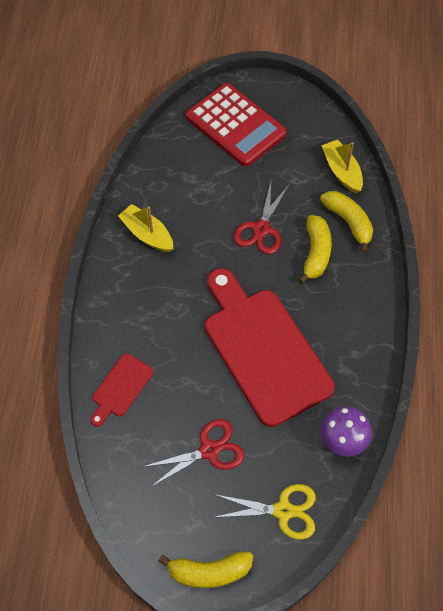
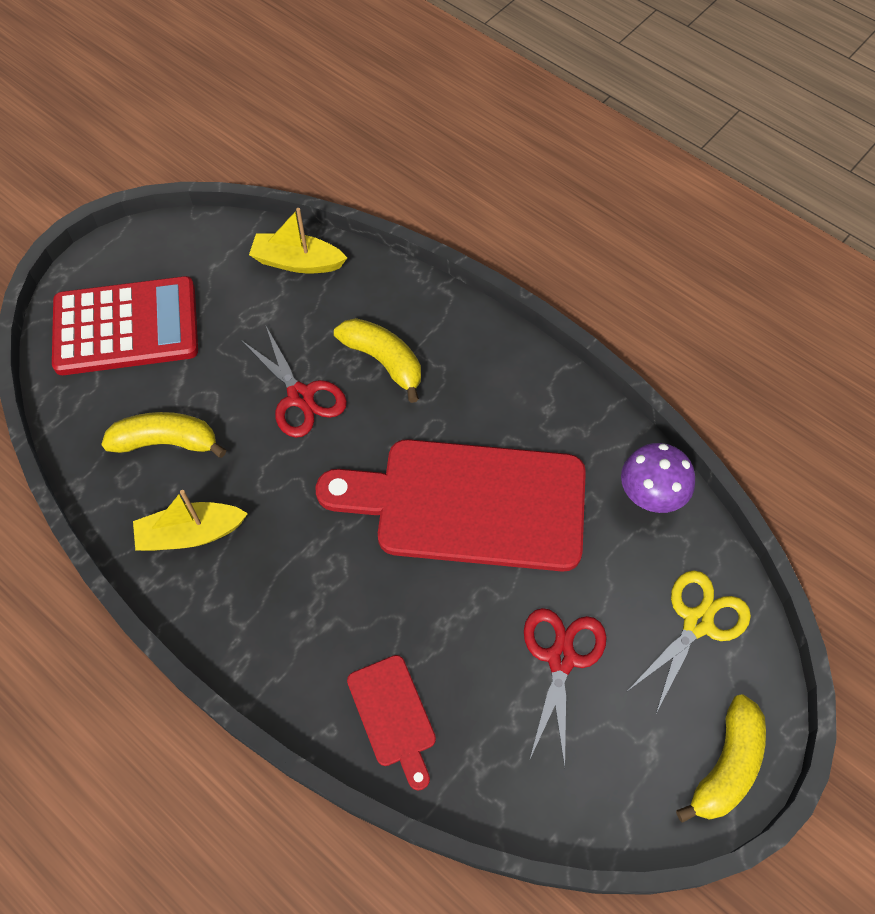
camera: 55 degrees left, 0 degrees up
(348, 222) = (371, 301): yellow banana -> yellow banana (166, 442)

